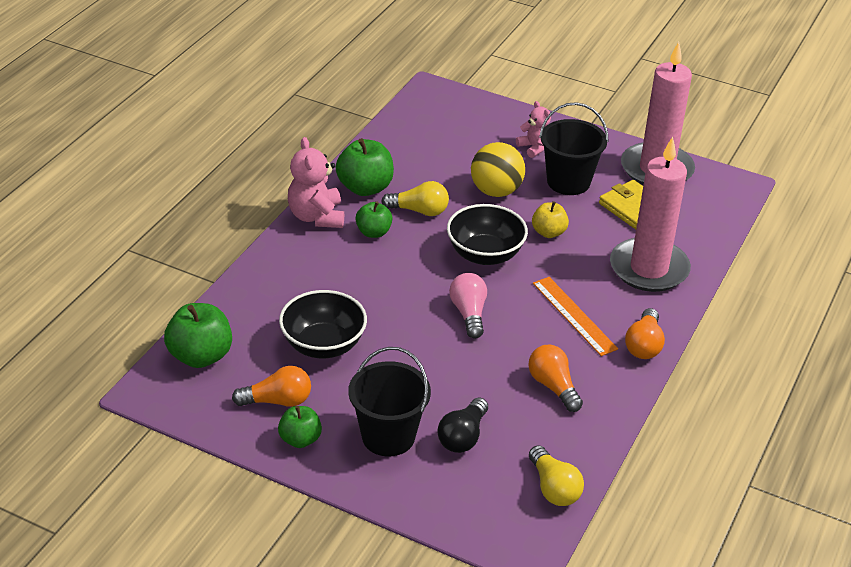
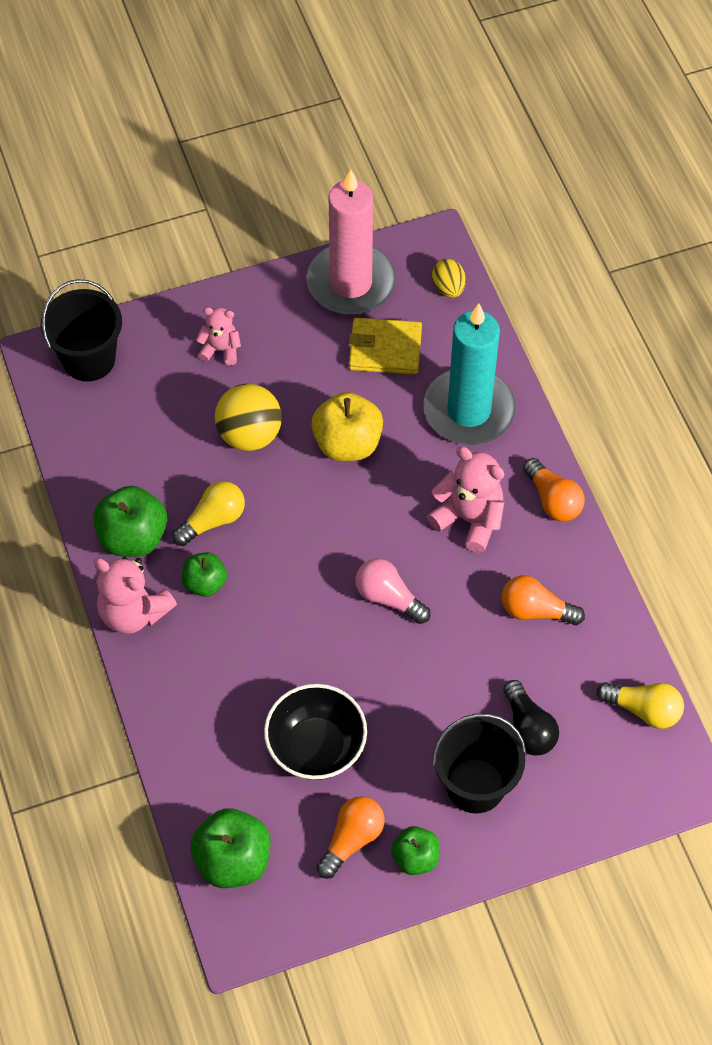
camera: 45 degrees left, 20 degrees up
(485, 254) = (326, 519): black bowl -> none
(548, 232) = (347, 443): yellow apple -> yellow apple, size x1.63
(568, 182) = (296, 366): black bucket -> black bucket (89, 359)
(574, 315) = (469, 519): orange ruler -> pink teddy bear
(649, 269) = (469, 410): pink candle -> turquoise candle
(717, 209) = (448, 288): none -> yellow egg

